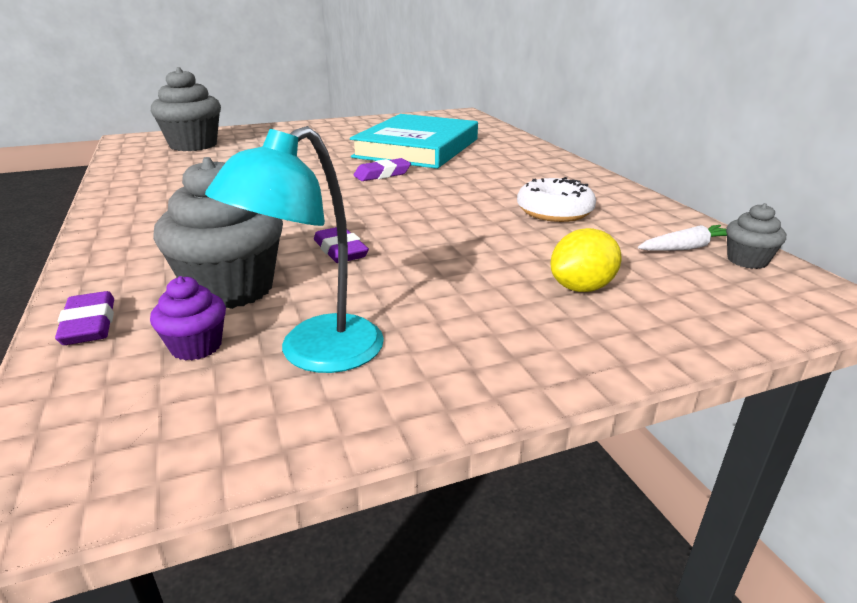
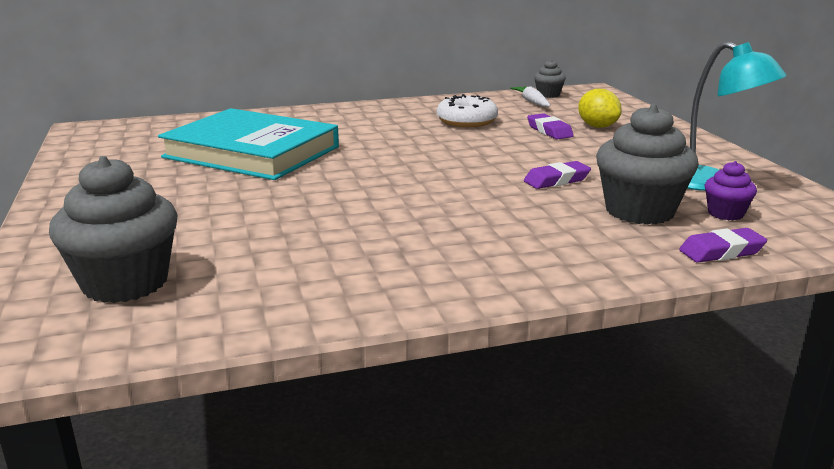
camera: 85 degrees left, 5 degrees down
(382, 174) = (350, 167): purple eraser -> purple eraser (549, 131)

